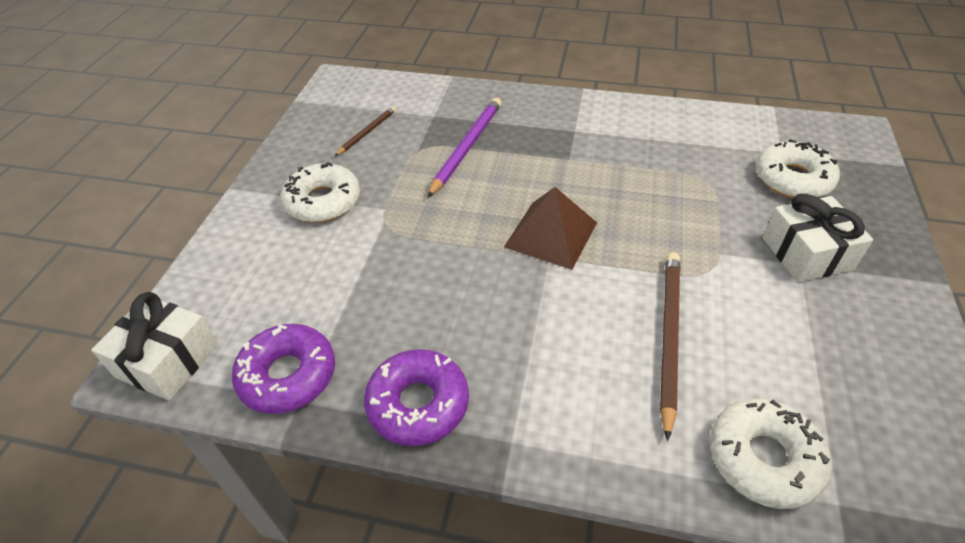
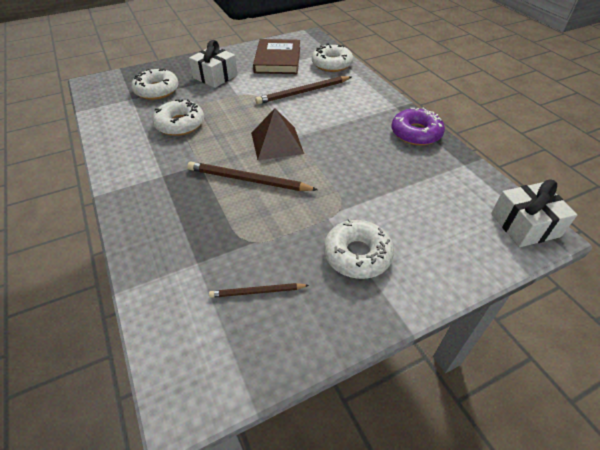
camera: 130 degrees left, 0 degrees up
(288, 375) = (462, 176): purple donut -> none
(467, 147) = (226, 216): purple pencil -> none
(504, 181) = (248, 180): none -> brown pencil
(673, 171) = (180, 124): none -> white donut
(838, 372) = (277, 60): none -> brown book

